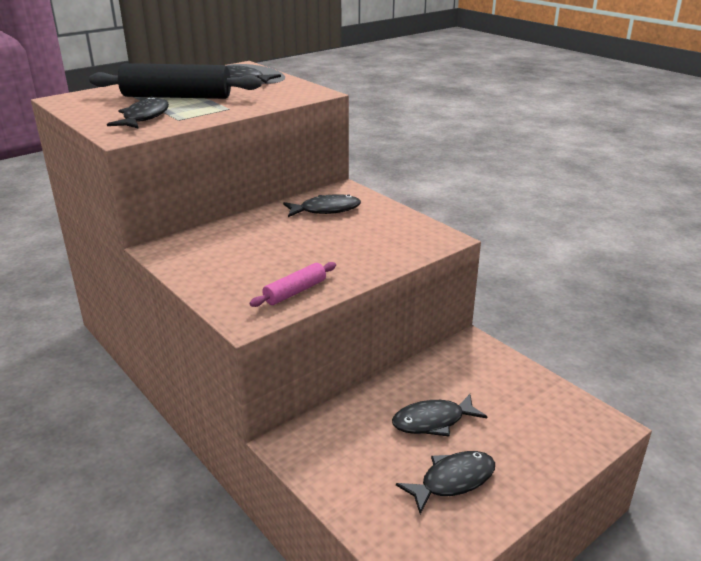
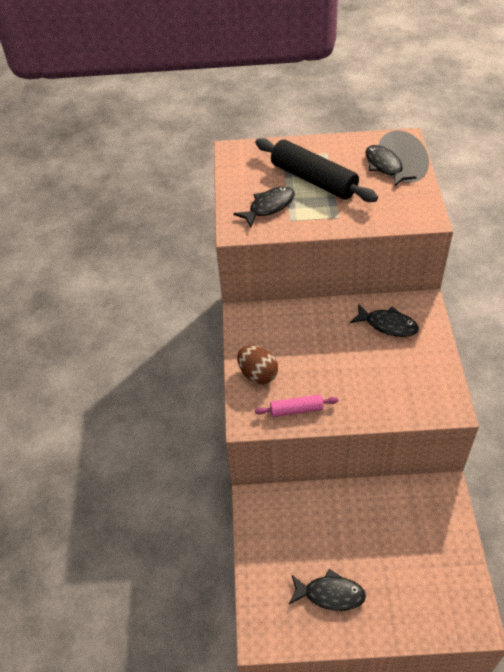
camera: 40 degrees right, 20 degrees up
(222, 283) = (258, 374): none -> brown egg
(433, 421) = (356, 541): black fish -> none

